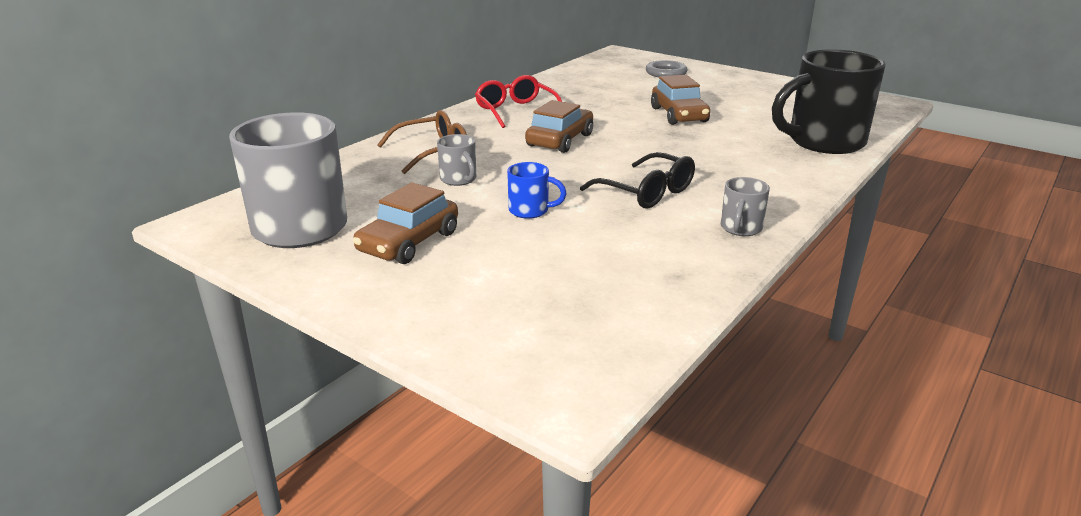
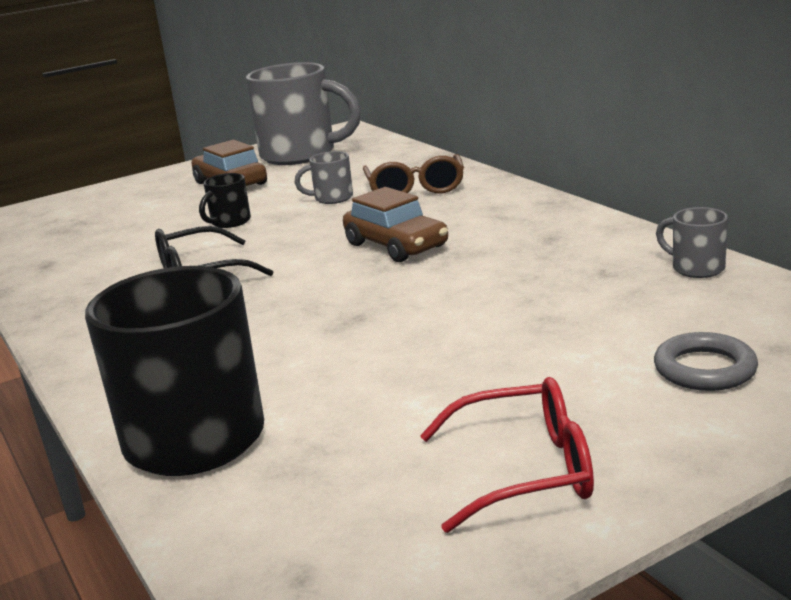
camera: 115 degrees right, 5 degrees down
(516, 111) = (530, 228): red glasses -> red glasses (526, 470)
(530, 211) = (229, 222): blue mug -> black mug
(678, 115) = (430, 335): brown car -> none
(740, 228) = (68, 305): grey mug -> grey mug (696, 268)

